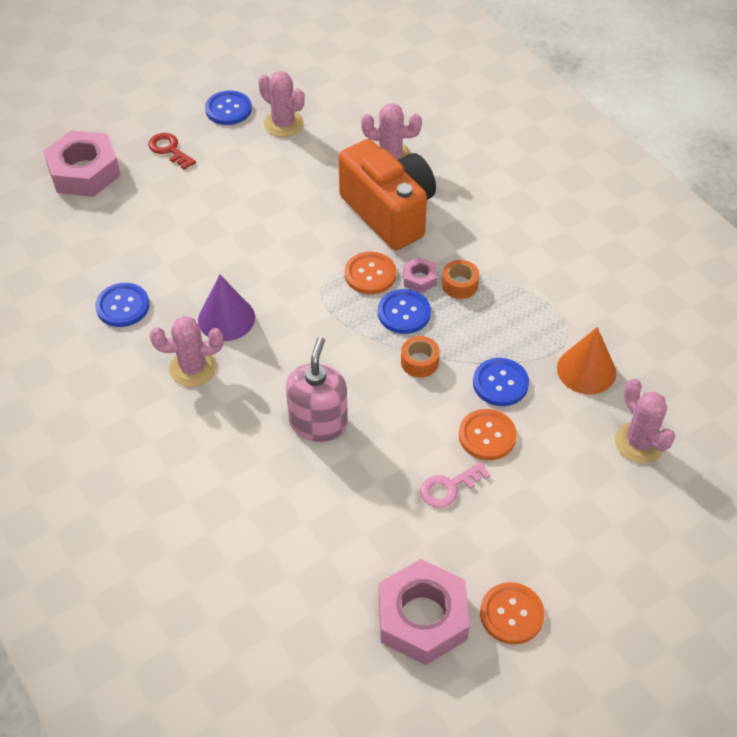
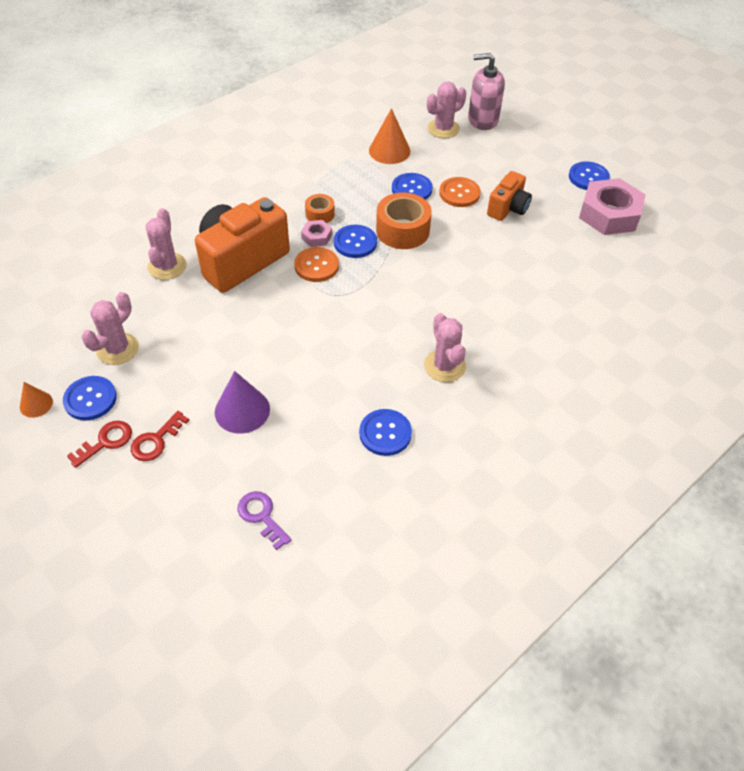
camera: 100 degrees left, 0 degrees up
(67, 213) = (261, 516): none -> purple key
(84, 172) = (193, 516): pink nut -> none
(178, 120) = (105, 442): none -> red key
(226, 318) = (384, 352): purple cone -> purple cone (242, 410)
(233, 78) = (36, 404): none -> orange cone
(318, 423) = (476, 280): pink soap dispenser -> pink soap dispenser (483, 120)
(419, 362) = (402, 230): orange tape -> orange tape, size x1.82
(449, 487) = (508, 208): pink key -> orange camera
(511, 614) = (588, 177): orange button -> blue button

